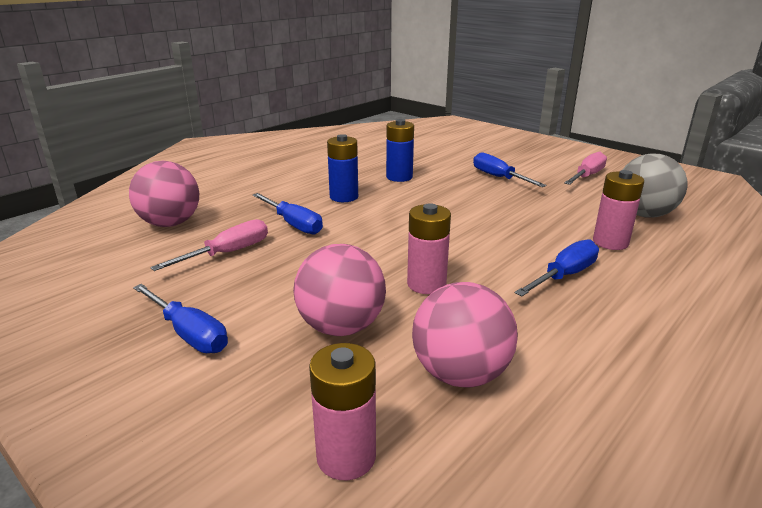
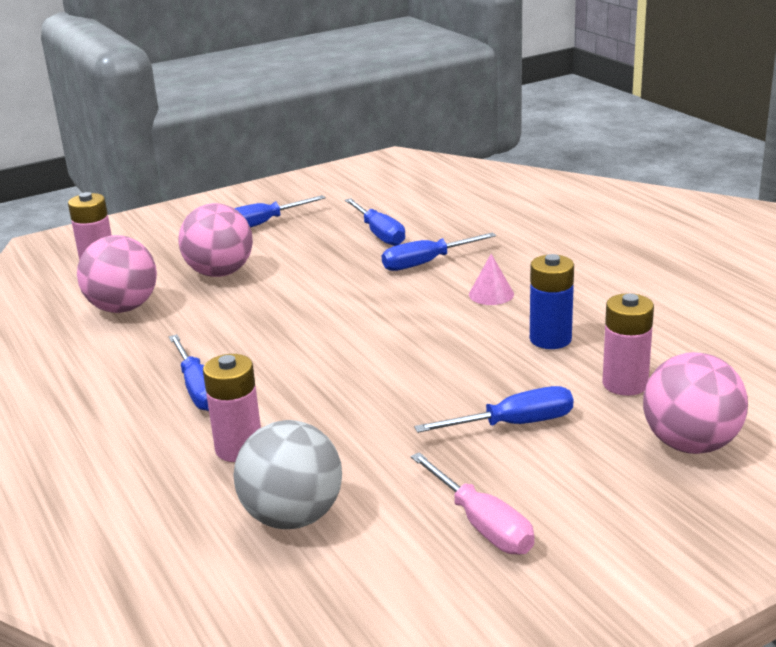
camera: 110 degrees right, 0 degrees up
(170, 223) = (464, 209): pink ball -> pink ball (690, 444)
(228, 253) = (379, 234): pink screwdriver -> blue screwdriver
(344, 197) = (491, 294): blue battery -> pink cone
(426, 284) = (249, 314): pink battery -> pink battery (625, 384)

